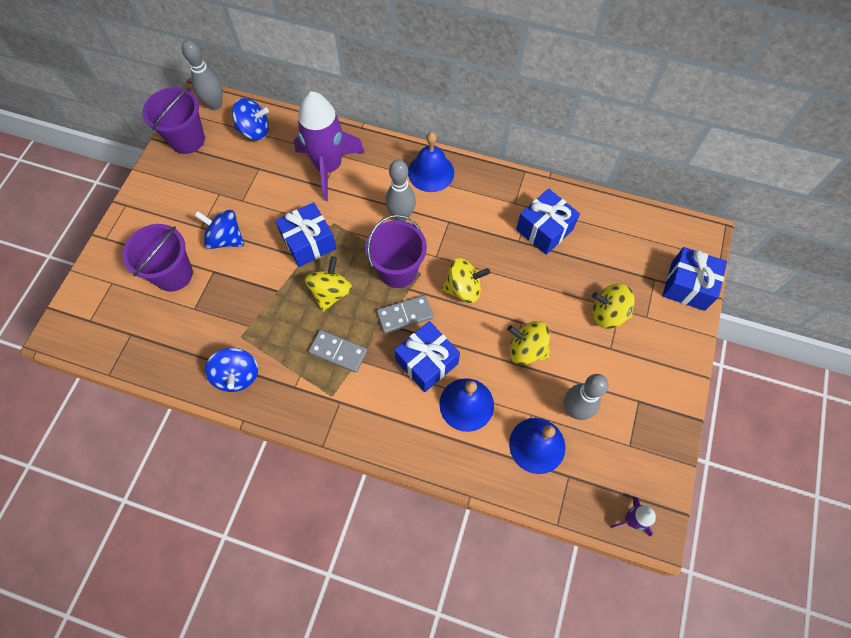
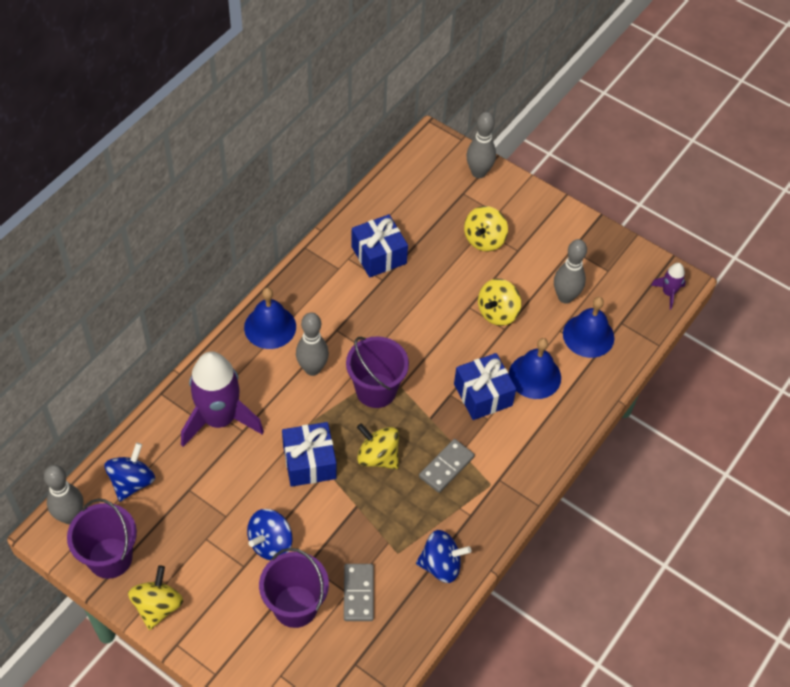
camera: 75 degrees left, 10 degrees down
(405, 315) = (427, 398): grey domino -> grey domino (358, 593)
(463, 289) = (417, 341): yellow spinning top -> yellow spinning top (158, 606)
(687, 286) = (478, 172): blue gift -> grey bowling pin

